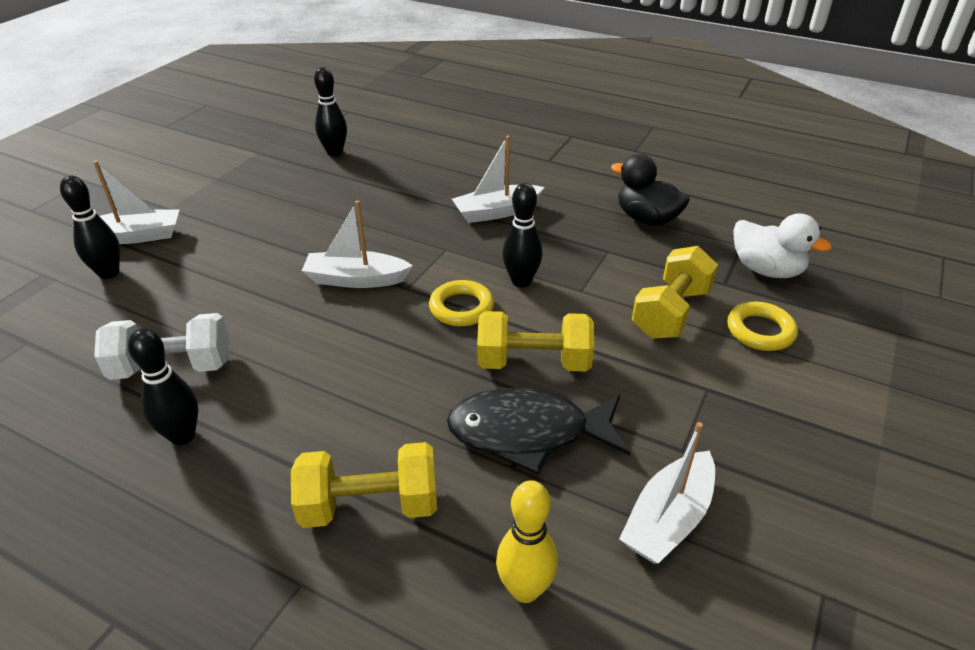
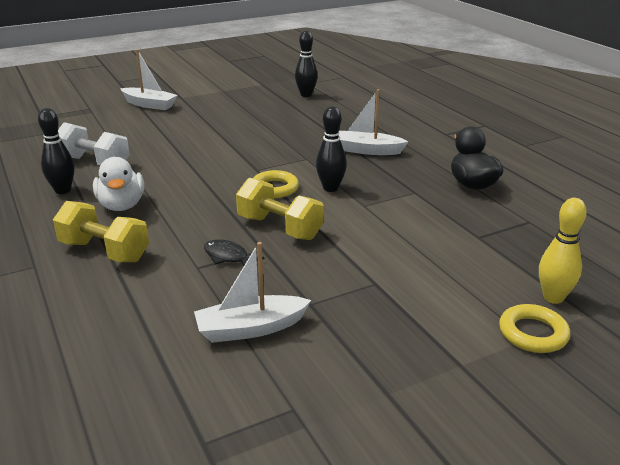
camera: 35 degrees right, 10 degrees down
(109, 273) = (117, 116): black bowling pin -> none
(356, 279) = (233, 156): white boat -> none
(525, 589) = (128, 318): yellow bowling pin -> yellow bowling pin (553, 297)
(528, 433) = (228, 257): black fish -> black fish, size x0.49
(670, 312) = (410, 237): yellow dumbbell -> none
(760, 331) = (465, 270): yellow ring -> yellow ring (533, 333)
(766, 270) = (527, 241): white duck -> white duck (121, 205)

